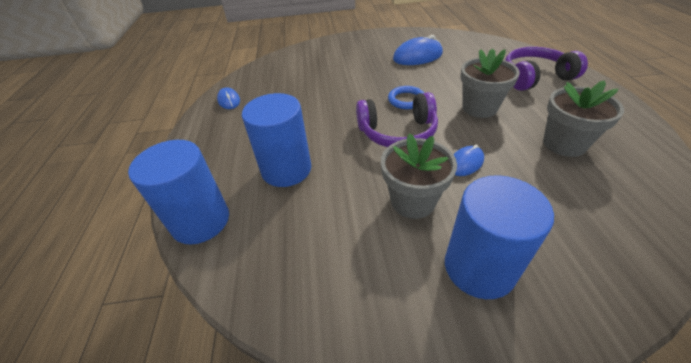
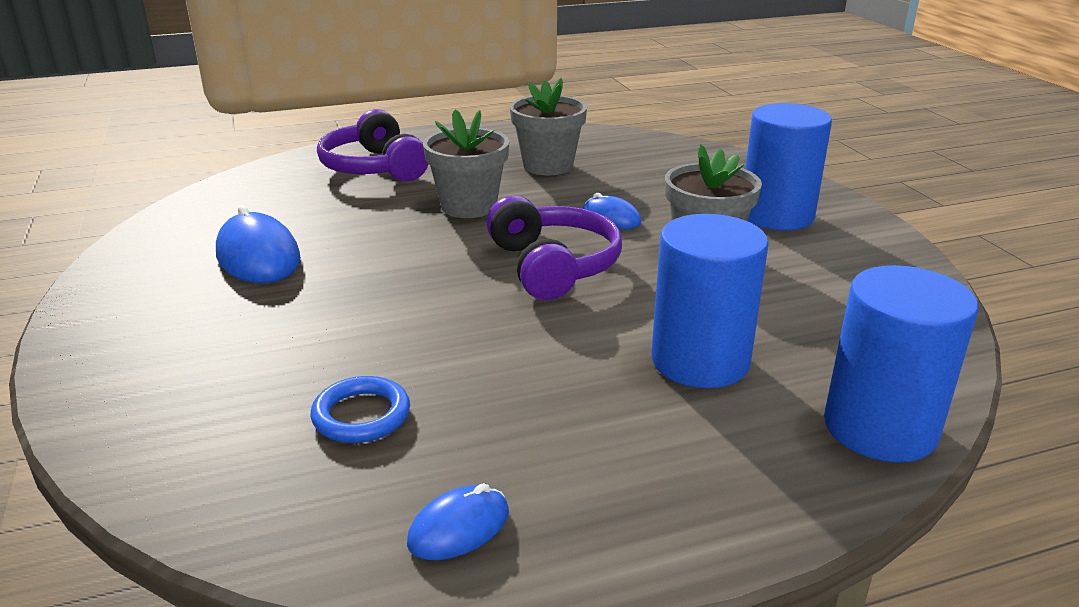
camera: 105 degrees left, 15 degrees down
(406, 100) = (446, 262): blue ring -> blue ring (361, 415)

